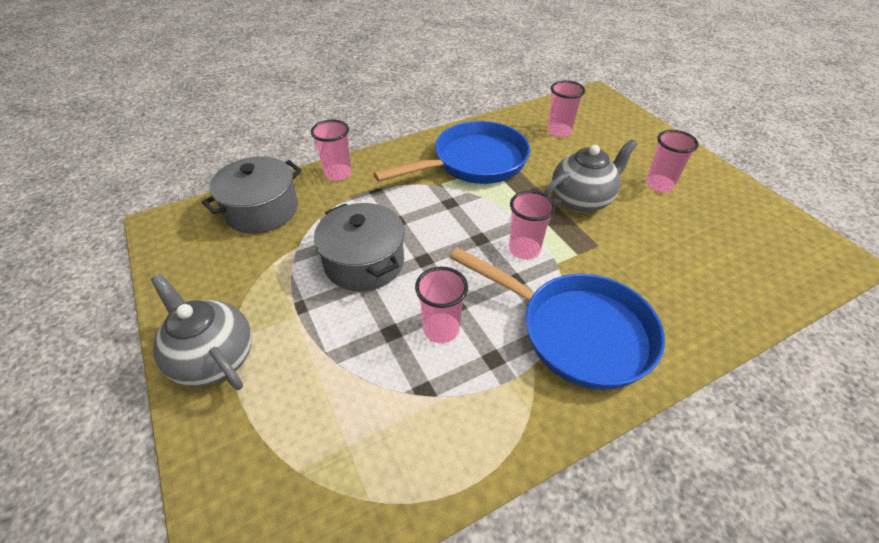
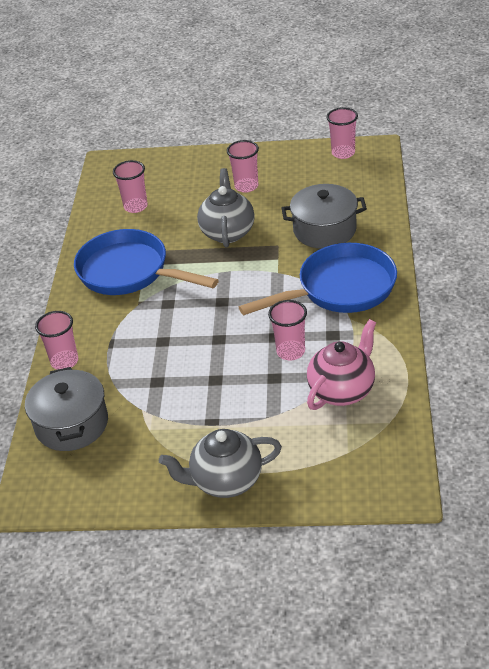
camera: 55 degrees left, 5 degrees down
(364, 262) = (193, 374): grey pot -> grey pot (324, 230)
(404, 413) = (342, 390): none -> pink teapot
(473, 162) = (129, 272): blue pan -> blue pan turned 60 degrees counterclockwise
(524, 249) = (252, 283): pink cup -> pink cup (343, 153)

